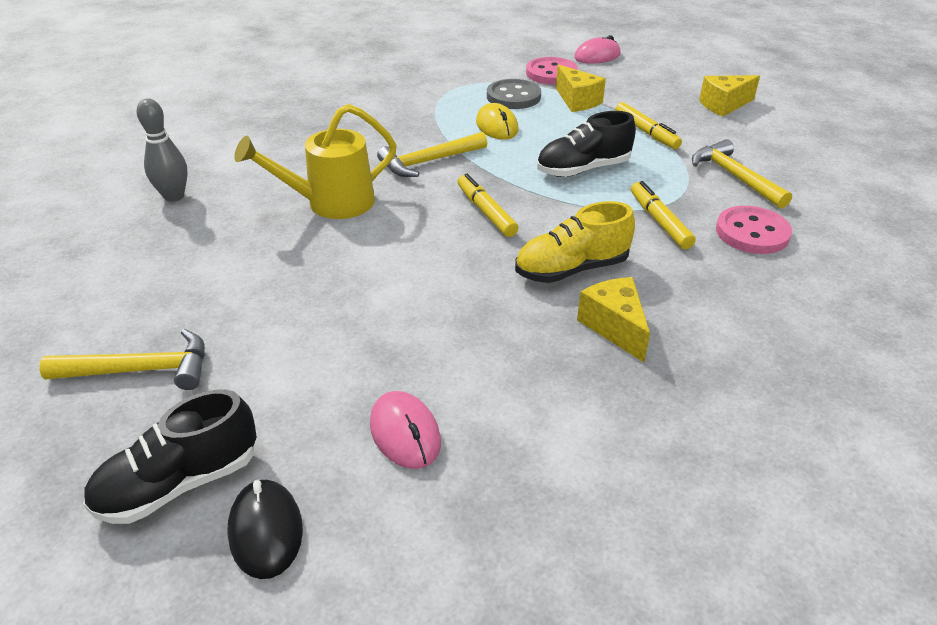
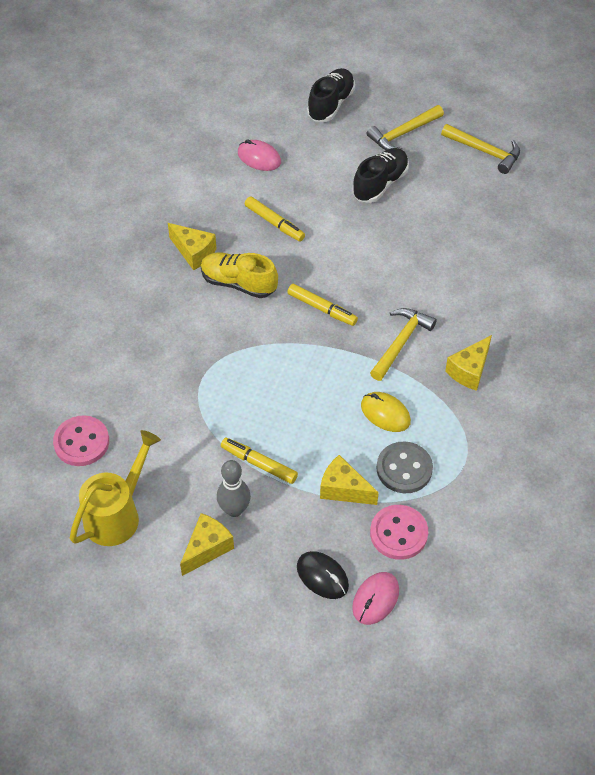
camera: 150 degrees right, 15 degrees up
(174, 196) = (529, 232): grey bowling pin -> grey bowling pin (234, 509)
(266, 531) = (281, 105): black mouse -> black mouse (322, 576)
(330, 203) = (427, 271): yellow watering can -> yellow watering can (117, 513)
(387, 127) = (469, 371): none -> yellow cheese
(571, 269) = (238, 283): yellow shoe -> yellow shoe turned 105 degrees counterclockwise
(583, 169) = (283, 386): black shoe -> black shoe (380, 184)
(659, 221) = (203, 351): yellow marker -> yellow marker (274, 223)
(734, 177) = (166, 430): yellow hammer -> yellow hammer (485, 152)
(752, 233) = (137, 367): pink button -> pink button (81, 442)

